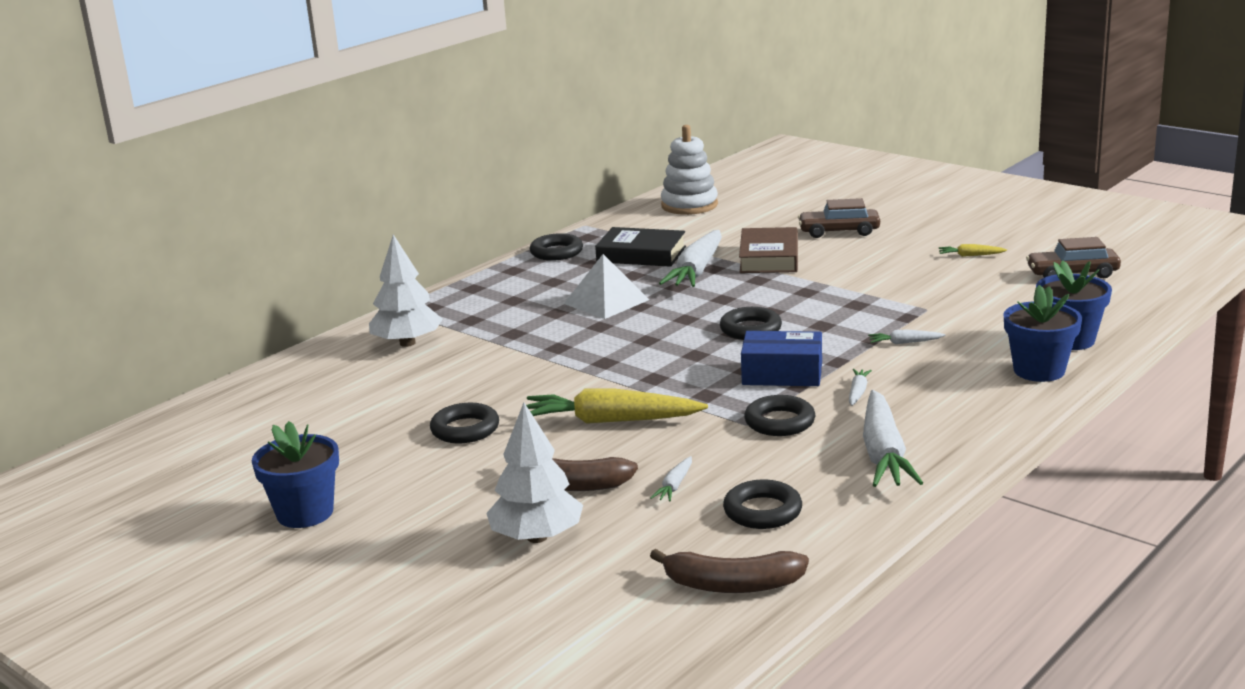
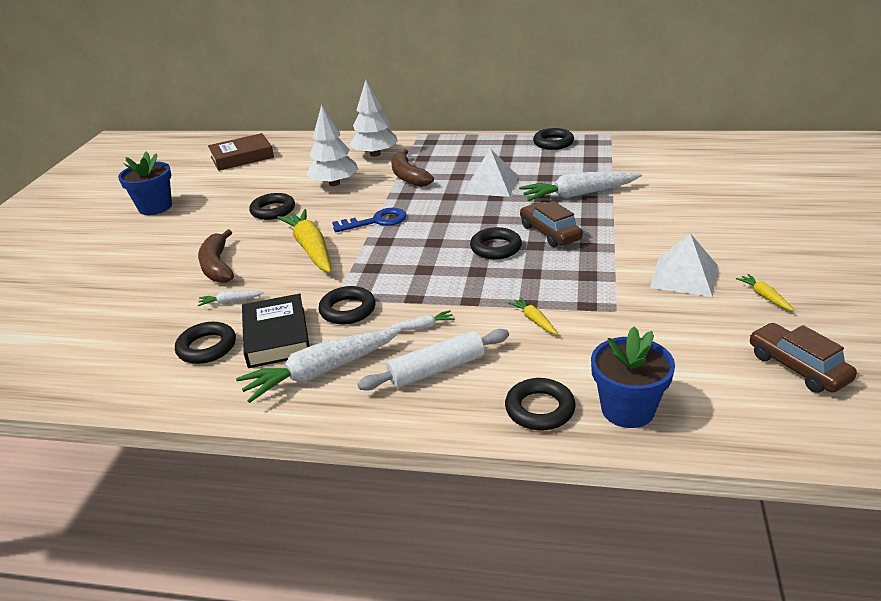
camera: 60 degrees right, 10 degrees up
(537, 537) = (147, 279): white tree -> white tree (334, 183)
(598, 374) = (376, 221): none -> blue key
(641, 254) = (584, 167): black book -> black book (277, 336)
(689, 205) = (697, 151): white stacking toy -> none
(732, 585) = (102, 368): brown banana -> brown banana (408, 176)
(769, 258) = (636, 211): brown book -> brown book (242, 157)
(782, 374) = (429, 285): blue box -> none
(839, 232) = (730, 221): brown car -> brown car (550, 233)
(904, 343) = (534, 320): white carrot -> yellow carrot
(906, 272) = (684, 276): none -> white pyramid
(938, 399) = (436, 369): none -> white rolling pin
(1039, 370) = (540, 409): blue flower pot -> black ring

